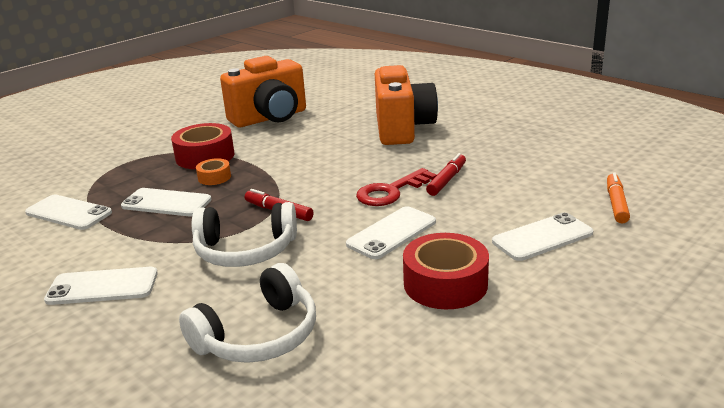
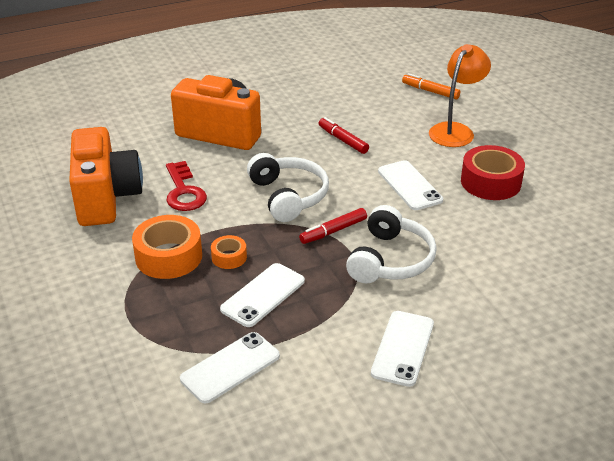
camera: 70 degrees left, 10 degrees up
(205, 156) = (169, 256): red tape -> orange tape
(259, 335) = (514, 272): white headphones -> white headphones (288, 196)
(390, 191) = (342, 169): red key -> red key (184, 192)
(542, 237) = (455, 130): white phone -> orange lamp

